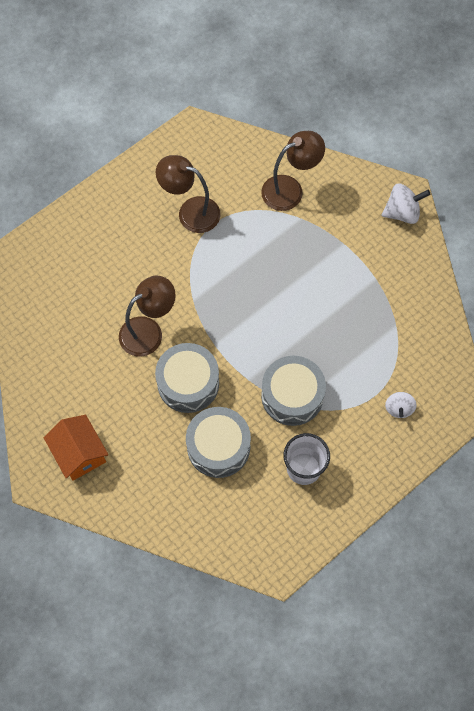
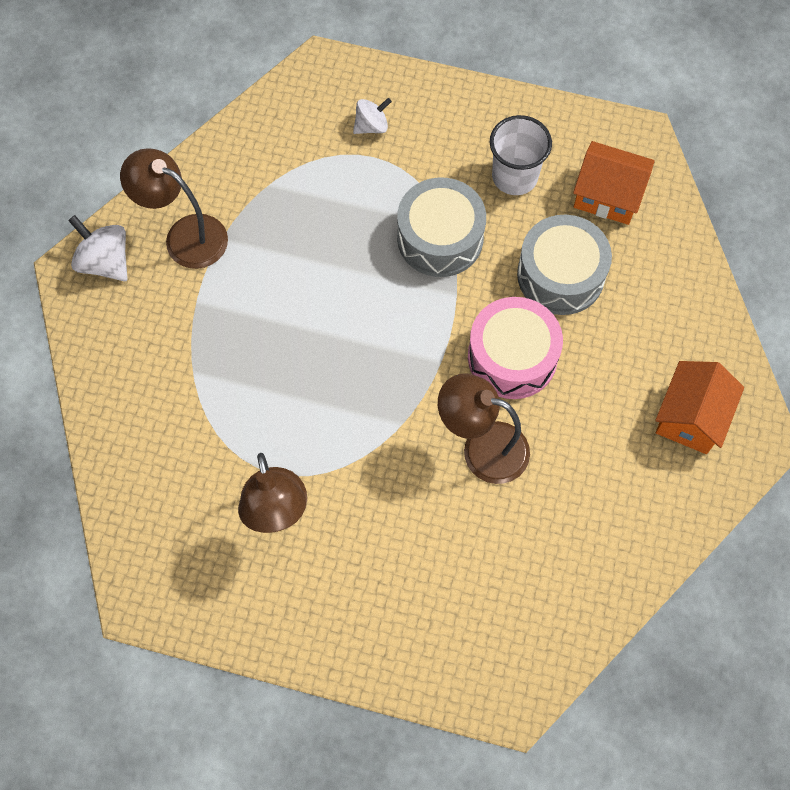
camera: 125 degrees left, 0 degrees up
(188, 383) = (512, 357): grey drum -> pink drum
(251, 515) = (608, 195): none -> orange house
(290, 189) = (157, 411): brown lamp -> brown lamp (185, 235)

